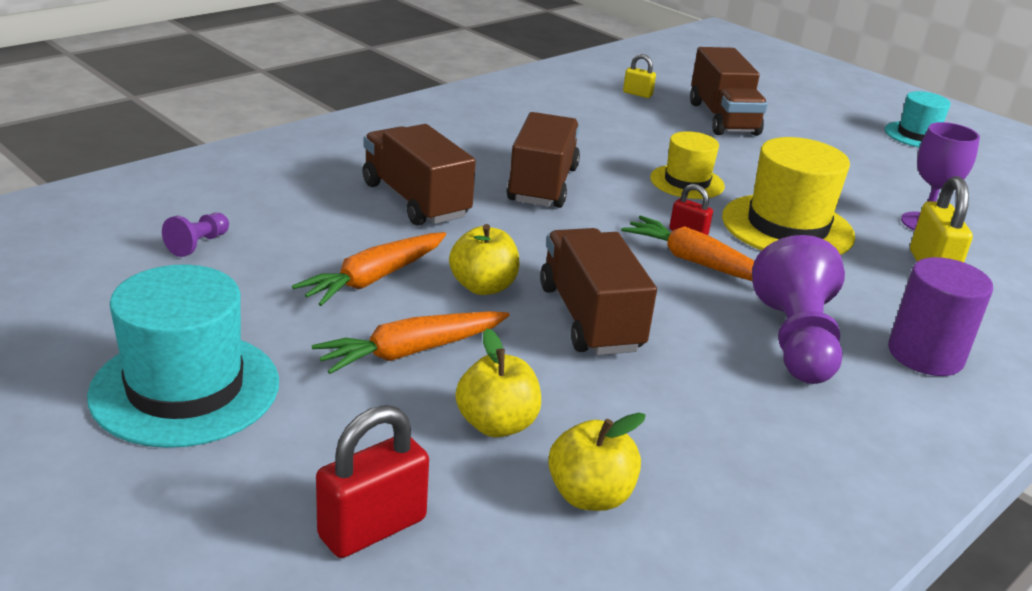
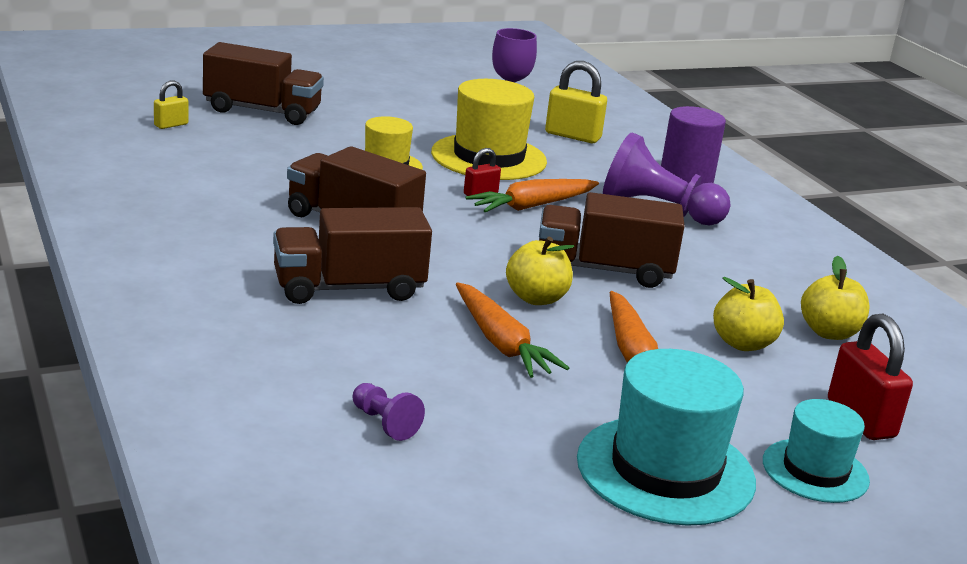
camera: 70 degrees left, 5 degrees down
(917, 135) = (354, 61): turquoise hat -> turquoise hat (815, 471)

